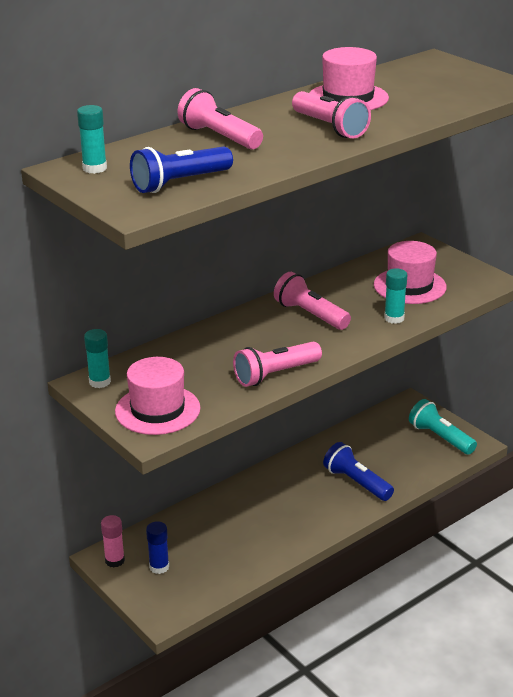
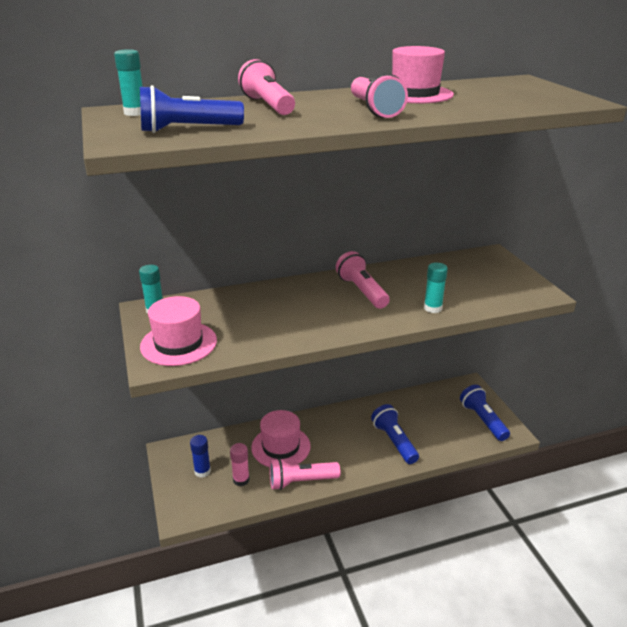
camera: 20 degrees right, 0 degrees up
(114, 560) = (174, 456): pink glue stick -> pink glue stick (241, 480)
(275, 374) = (297, 335): pink flashlight -> pink flashlight (301, 481)
(409, 286) = (463, 284): pink hat -> pink hat (281, 447)
(440, 438) = (482, 420): turquoise flashlight -> blue flashlight

